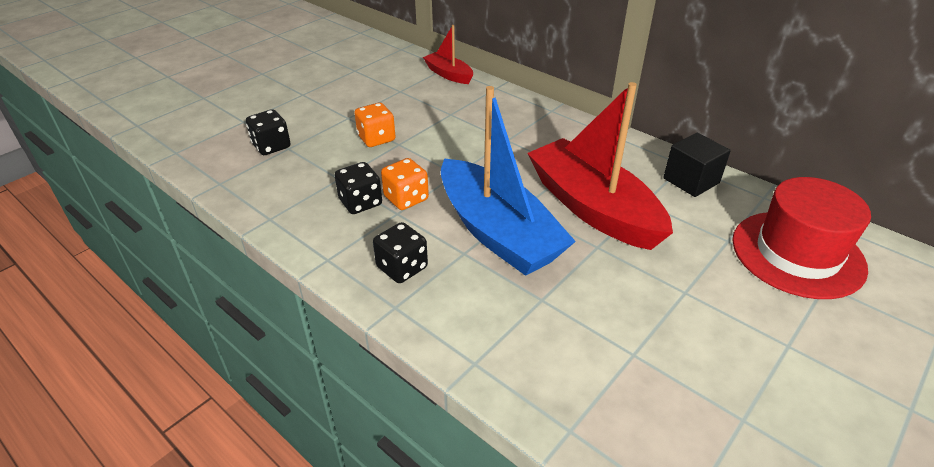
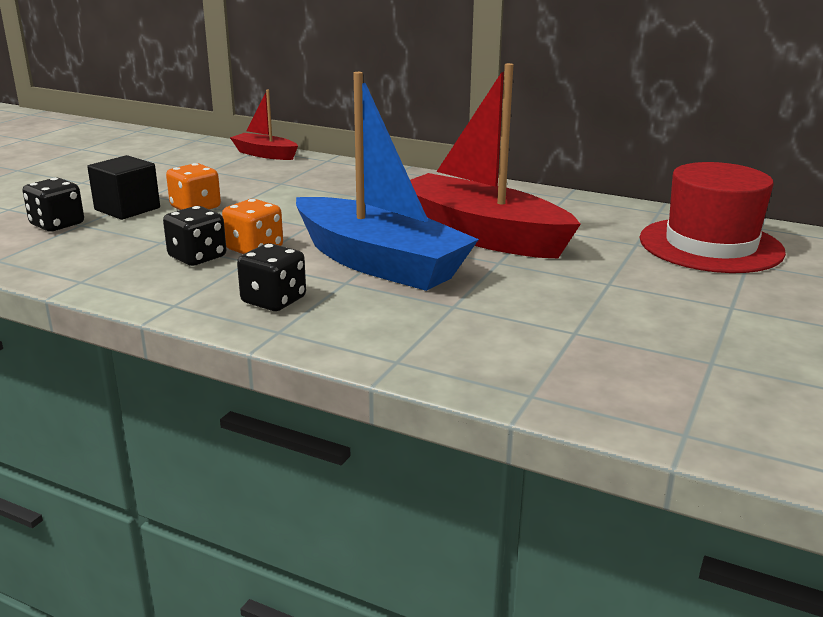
camera: 15 degrees left, 15 degrees down
(691, 180) = (578, 207): black cube -> black cube (127, 209)

